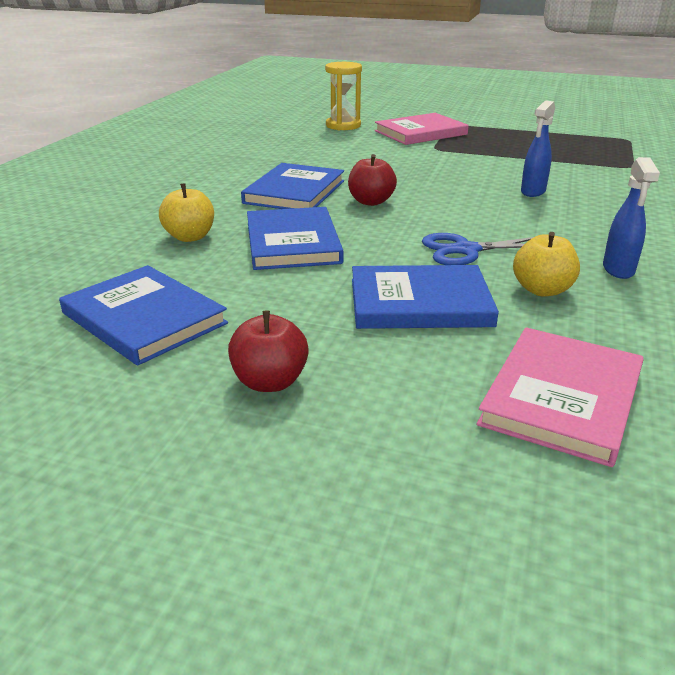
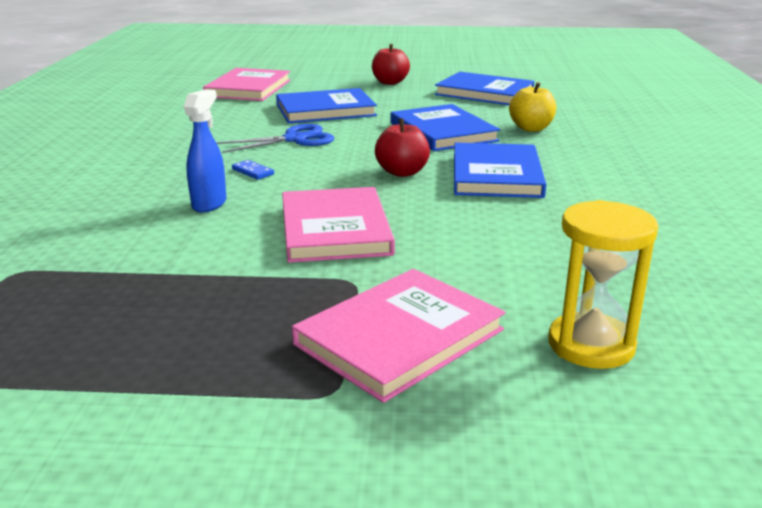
camera: 165 degrees right, 5 degrees down
(440, 169) = (335, 229): none -> pink book
(505, 215) = (253, 172): none -> blue domino
(542, 290) = (240, 122): yellow apple -> none
(618, 270) = (173, 137): blue spray bottle -> none

